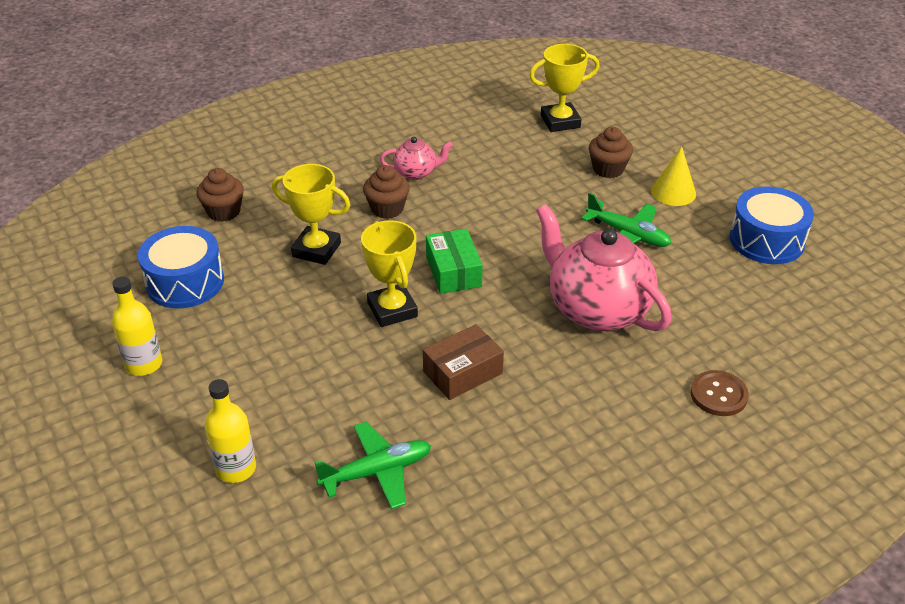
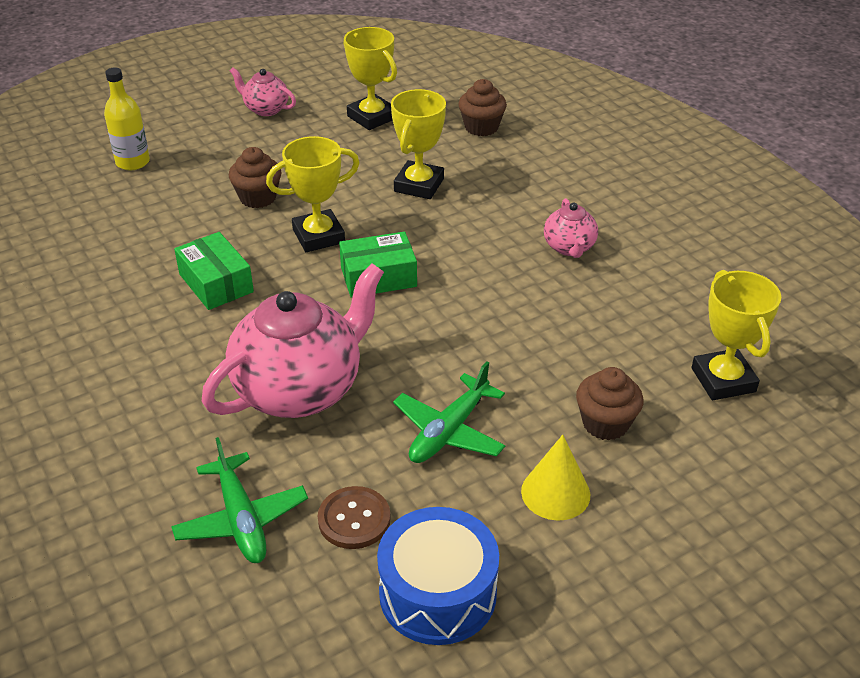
camera: 90 degrees right, 0 degrees up
(144, 364) = (265, 109): yellow bottle -> pink teapot
(185, 282) = (372, 117): blue drum -> yellow trophy
(377, 472) = (103, 233): green plane -> green plane (241, 519)
(387, 209) = (494, 228): brown cupcake -> brown cupcake (258, 197)
(462, 372) = (216, 283): brown box -> green box
(718, 395) = (131, 486): brown button -> brown button (354, 519)

